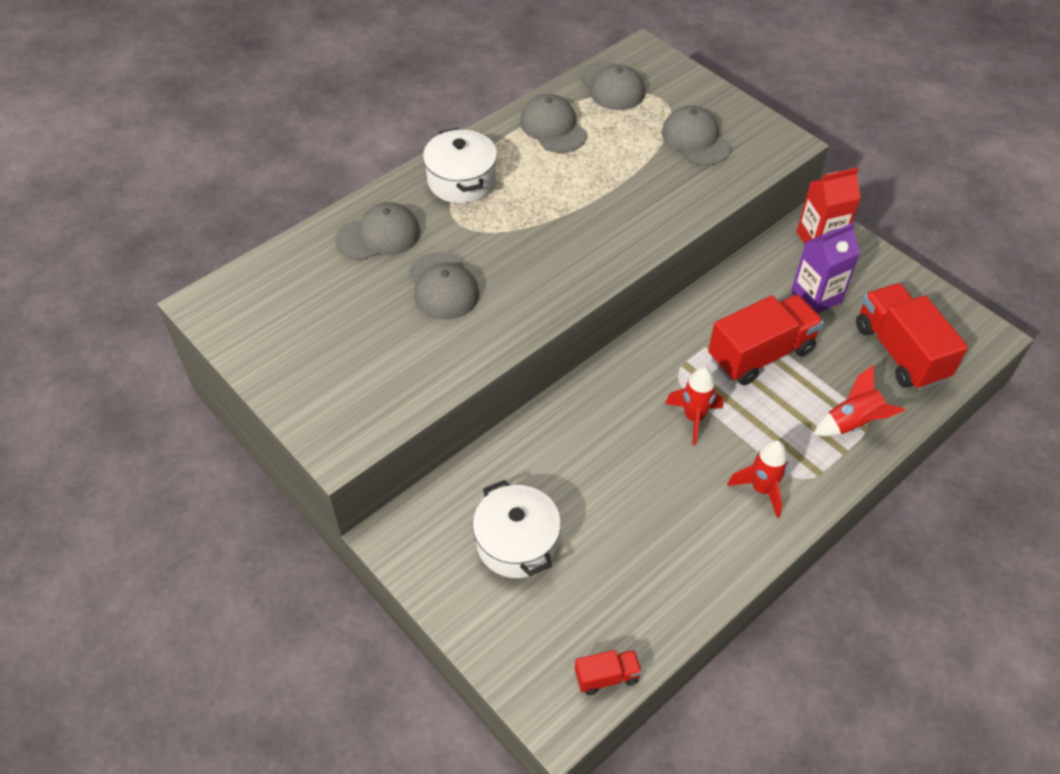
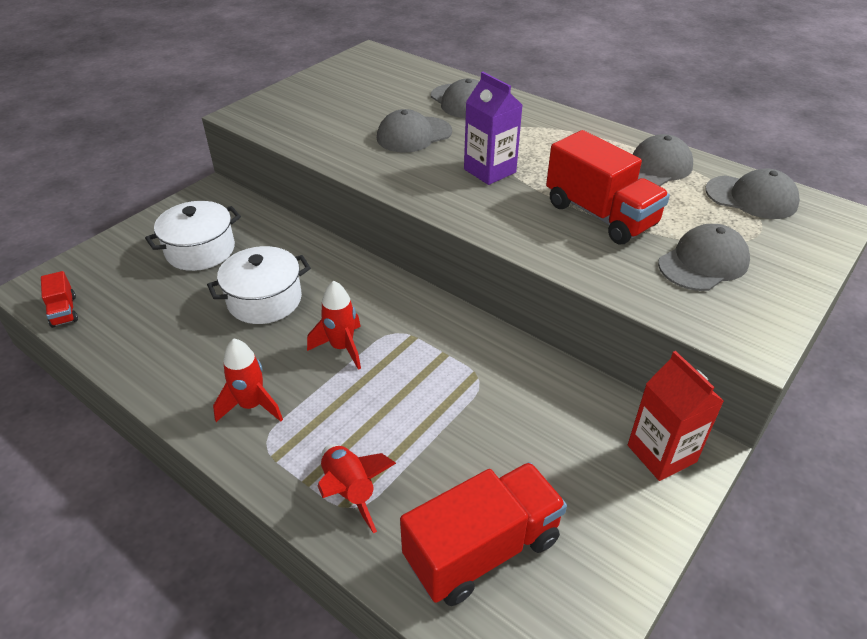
camera: 80 degrees right, 10 degrees down
(461, 181) = (547, 129): white pot -> white pot (264, 300)
(612, 87) = (751, 197): grey cap -> grey cap turned 120 degrees counterclockwise
(760, 354) = (441, 398): red truck -> red truck (600, 215)
(816, 296) = (553, 451): purple carton -> purple carton (490, 171)

